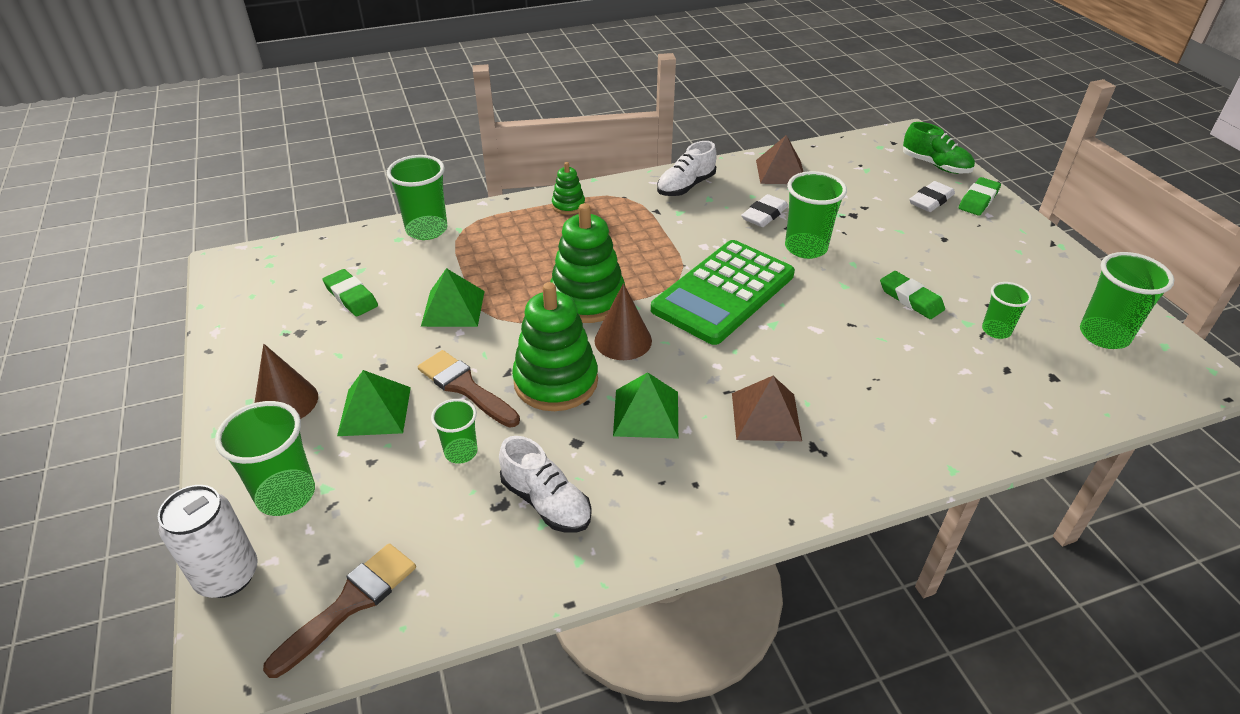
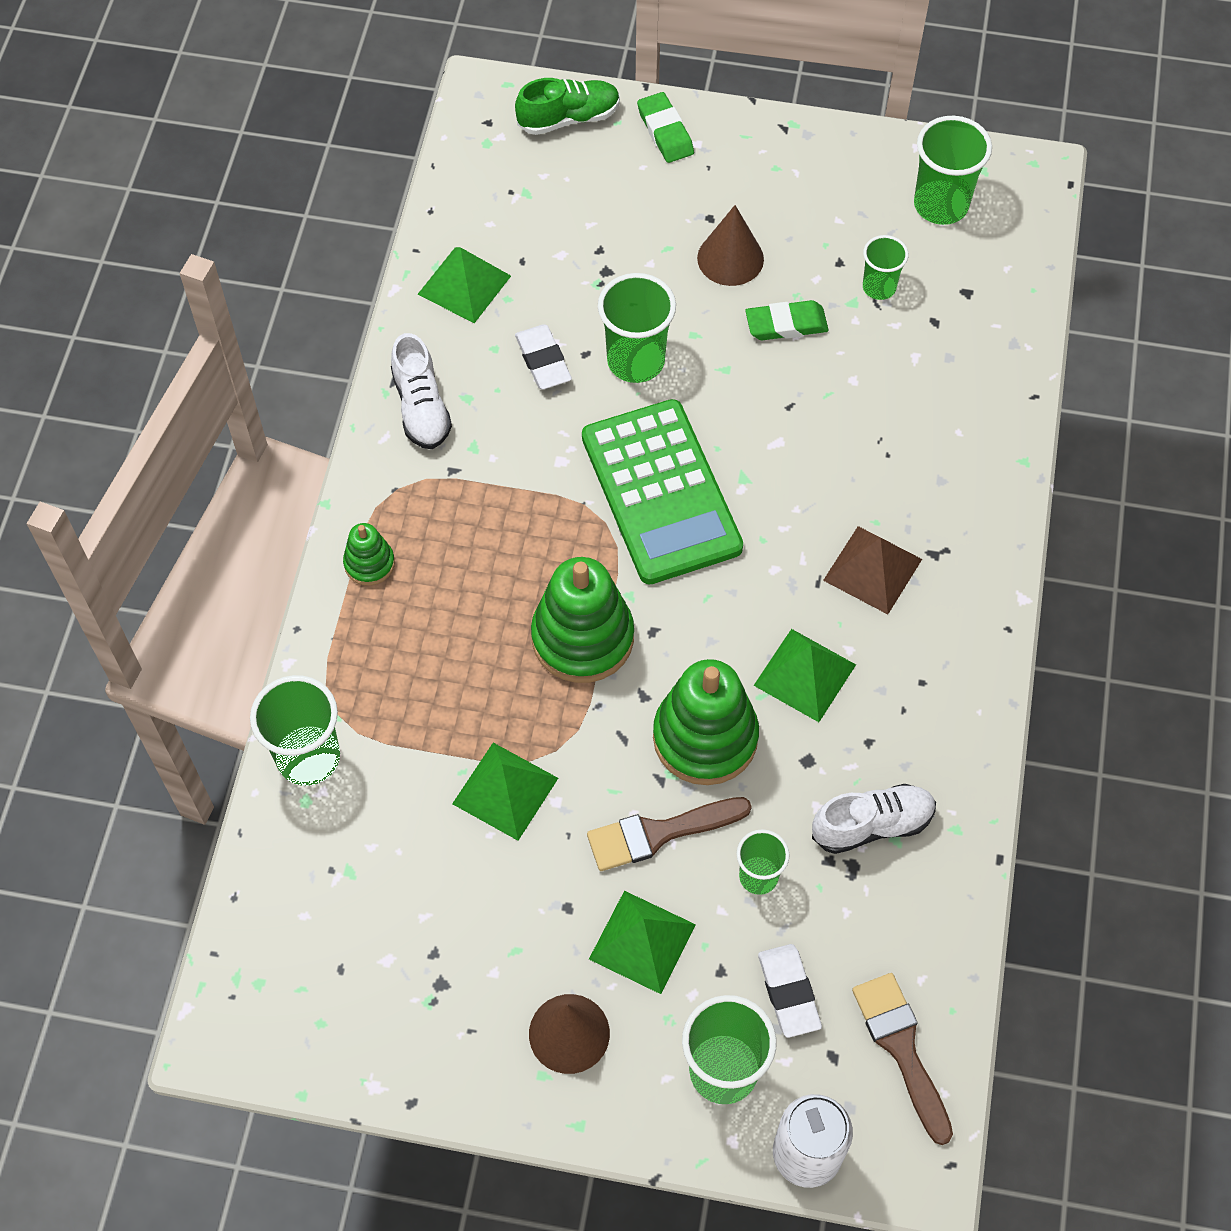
camera: 60 degrees left, 20 degrees up
(351, 296) = (403, 901): green eraser -> none
(623, 340) = (679, 638): brown cone -> brown cone (730, 258)
(780, 172) = (464, 285): brown pyramid -> green pyramid
(931, 200) = (633, 176): white eraser -> white eraser (788, 992)

